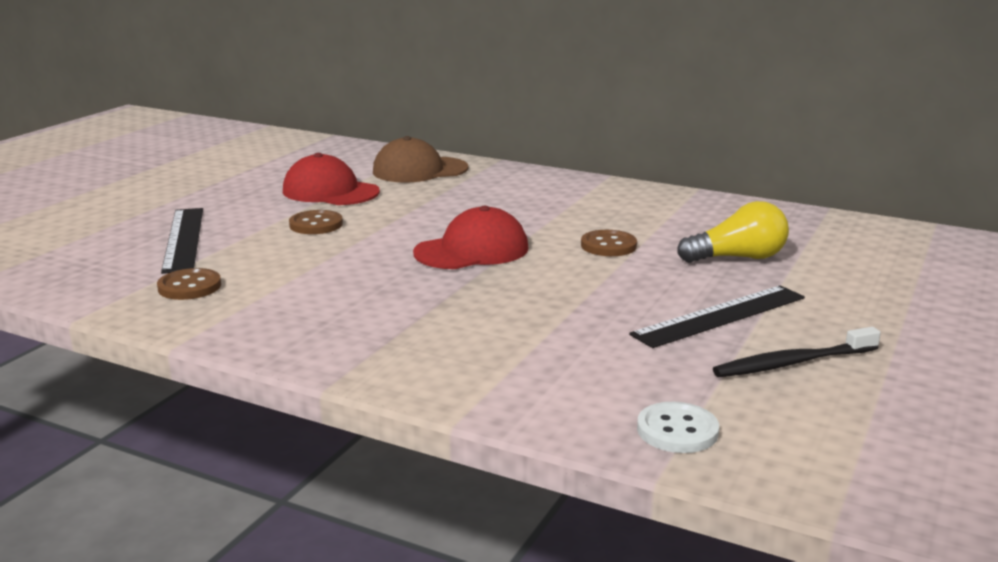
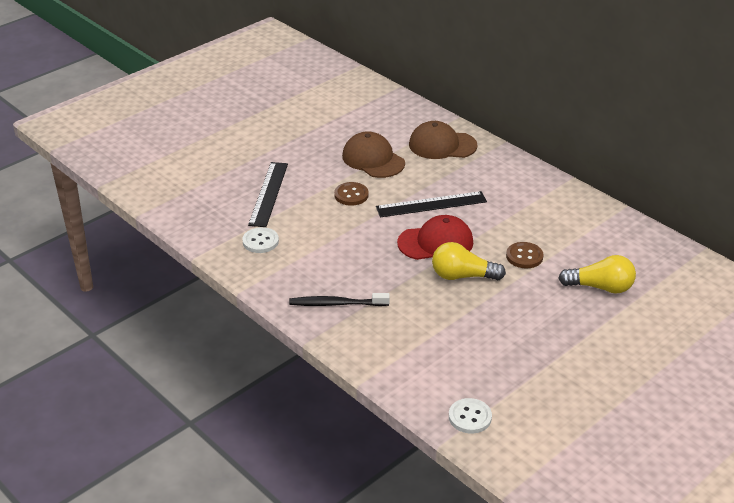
camera: 20 degrees right, 15 degrees up
(189, 287) = (260, 241): brown button -> white button
(330, 191) = (373, 159): red cap -> brown cap
(536, 275) = (462, 276): none -> yellow light bulb
(720, 316) = (551, 337): black ruler -> black ruler (431, 204)
(792, 363) = (566, 385): black toothbrush -> black toothbrush (336, 304)

